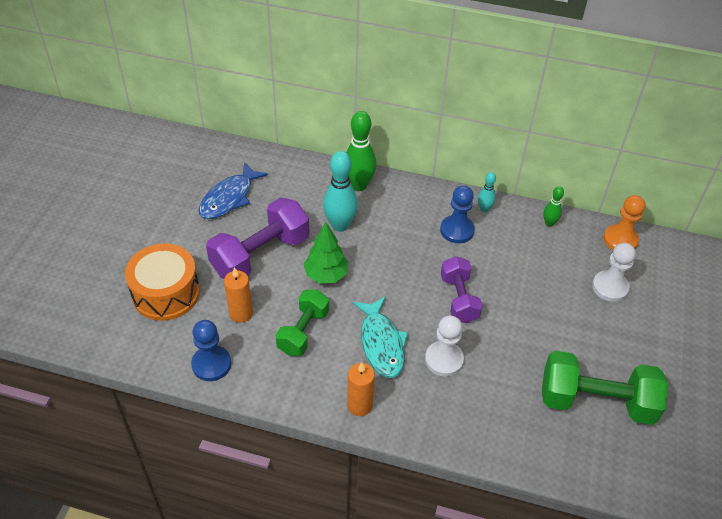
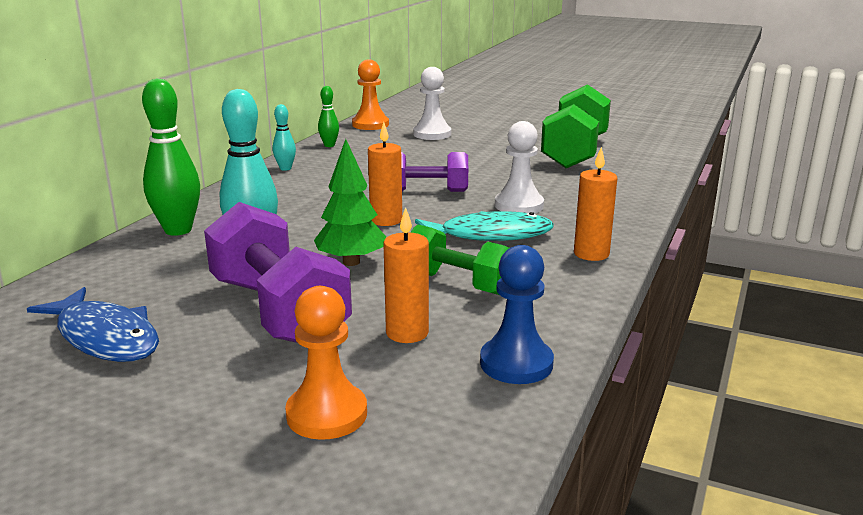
camera: 80 degrees left, 25 degrees down
(166, 293) = (327, 414): orange drum -> orange pawn
(396, 282) = (386, 220): none -> orange candle
(457, 230) = (312, 183): blue pawn -> none

